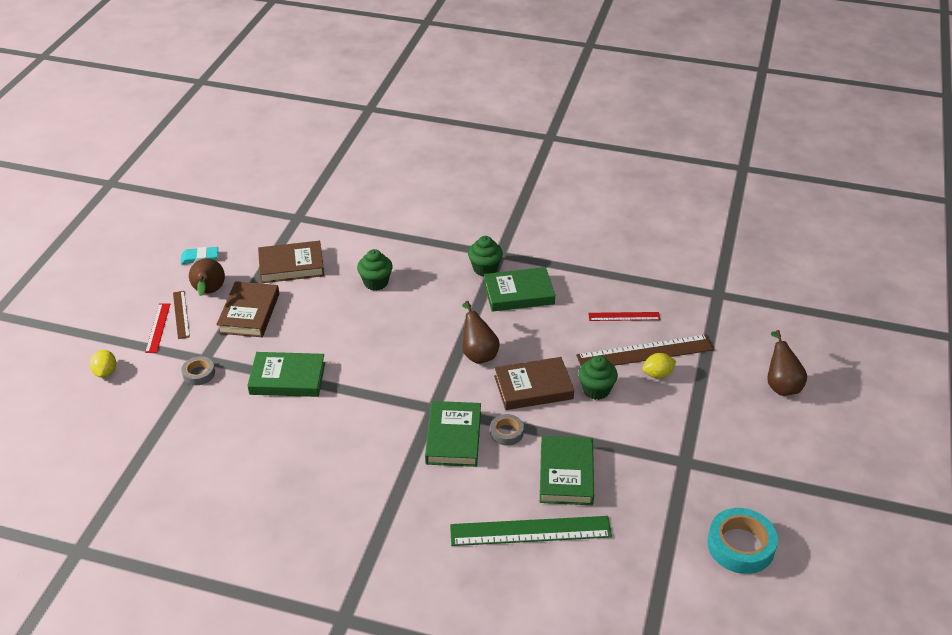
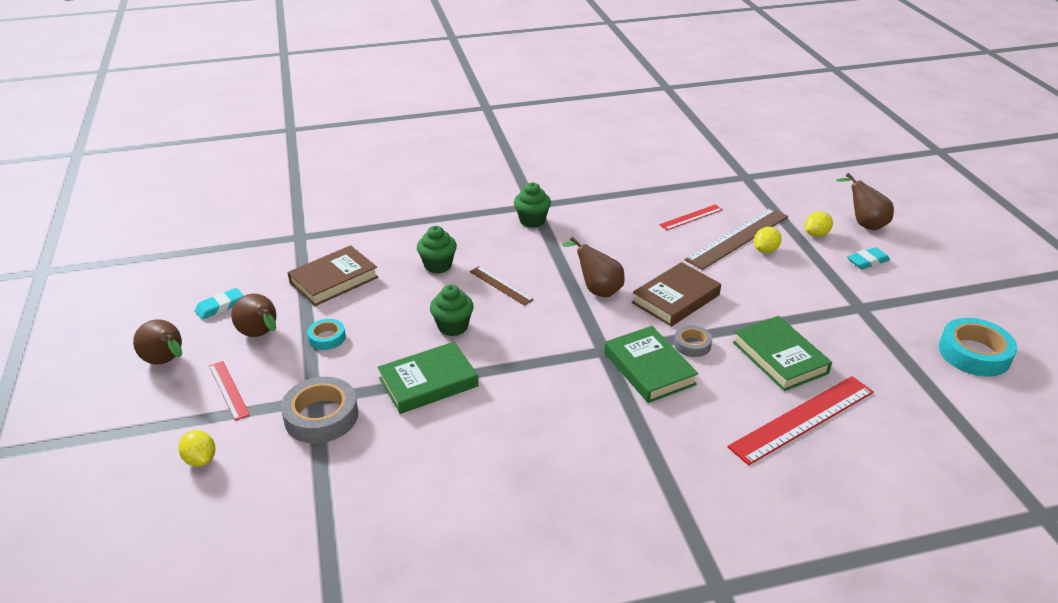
camera: 30 degrees left, 5 degrees down
(136, 289) = (166, 361): none -> brown pear
(181, 314) = (246, 367): brown ruler -> brown ruler (500, 285)
(199, 373) = (321, 416): grey tape -> grey tape, size x1.81
(249, 313) = (327, 338): brown book -> turquoise tape
(519, 293) = (583, 230): green book -> none
(530, 531) = (802, 419): green ruler -> red ruler
(596, 390) = (730, 280): green cupcake -> green cupcake (453, 327)
(722, 377) = (816, 234): none -> yellow lemon
(741, 422) = (867, 261): none -> turquoise eraser

